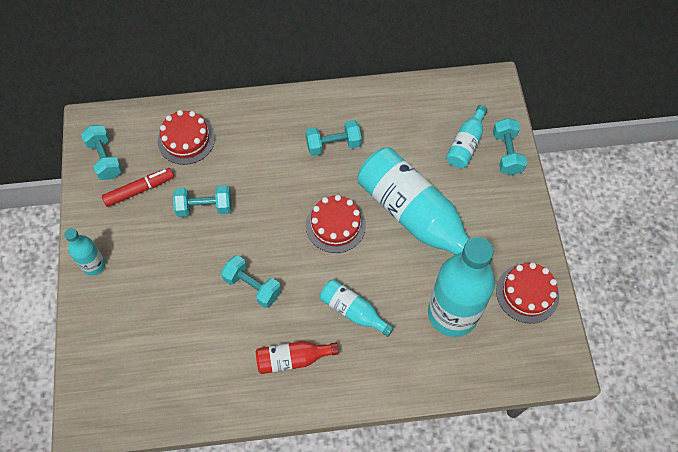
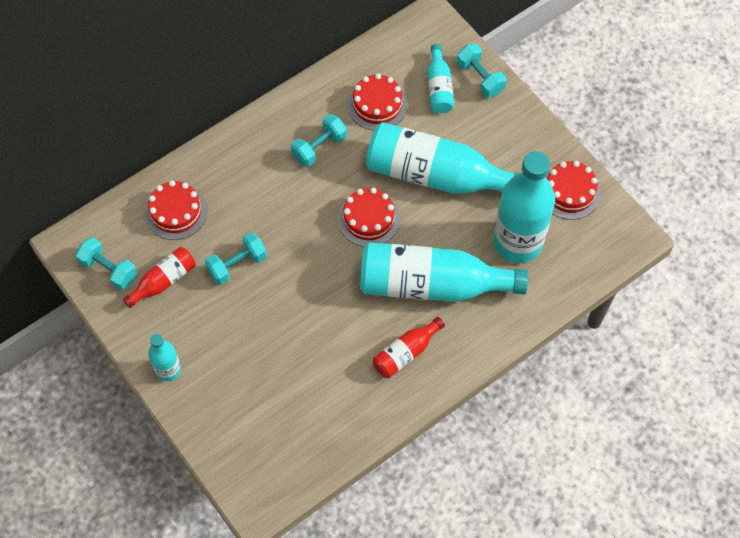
camera: 30 degrees left, 0 degrees up
(139, 190) = (163, 281): red marker -> red bottle
(252, 286) = (329, 311): turquoise dumbbell -> none
(353, 311) = (432, 285): turquoise bottle -> turquoise bottle, size x2.06
(404, 133) = (377, 105): none -> red cake

